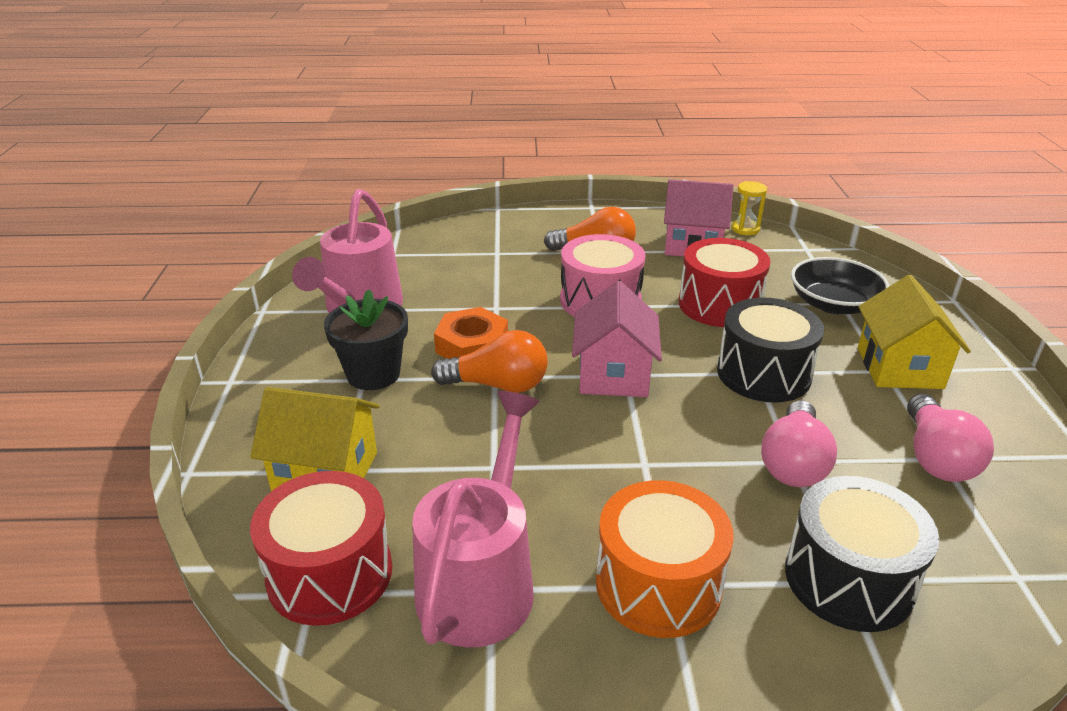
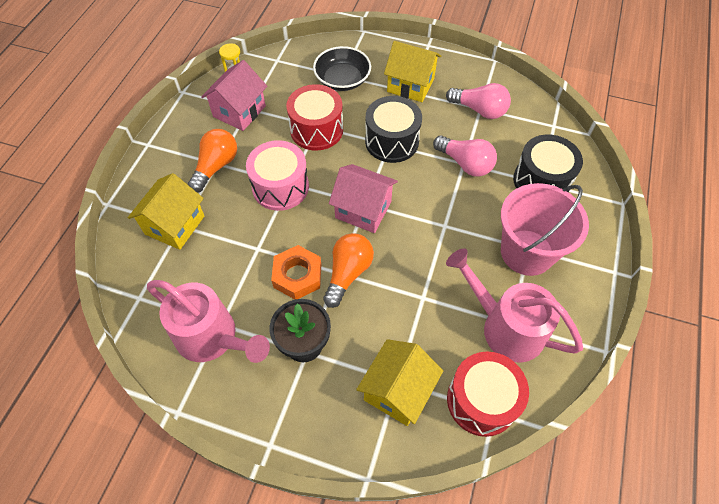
camera: 70 degrees left, 25 degrees up
(495, 249) = (175, 225): none -> yellow house
(658, 584) = (526, 252): orange drum -> pink bucket

